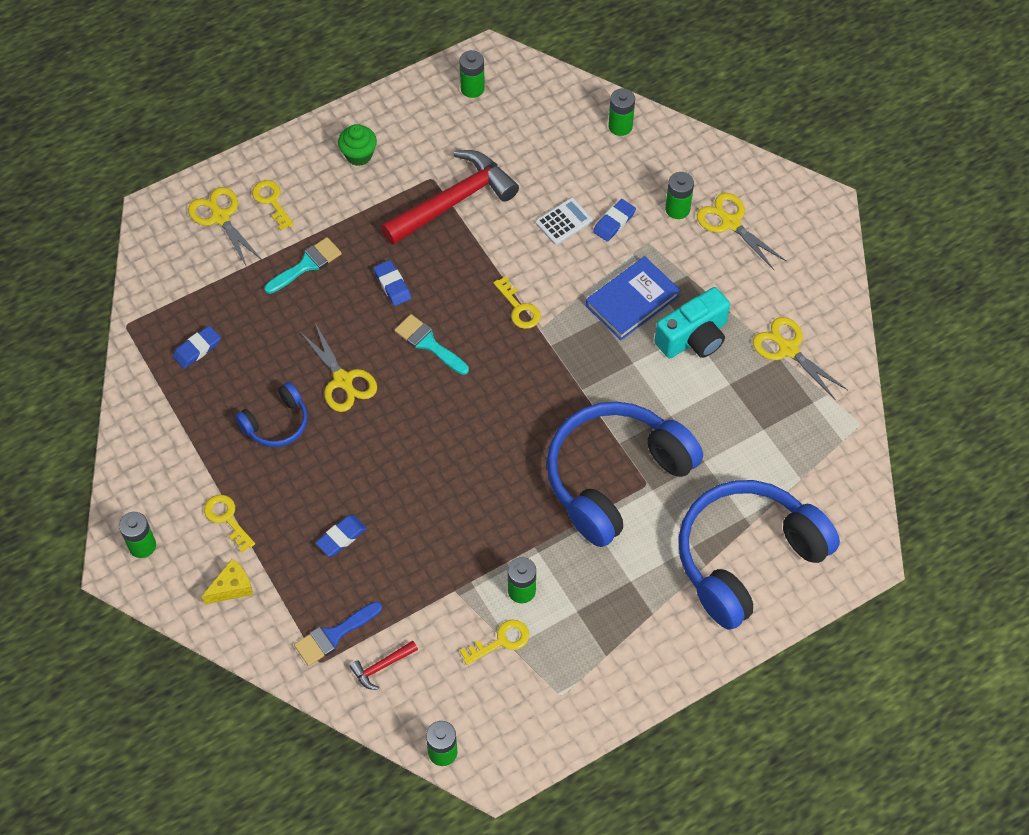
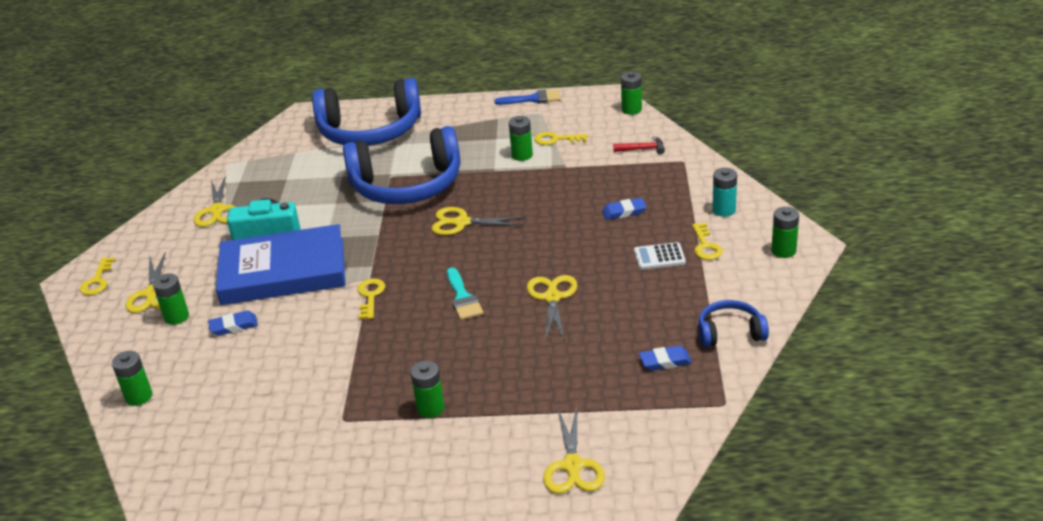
camera: 145 degrees left, 25 degrees down
(232, 587) = (724, 210): yellow cheese -> turquoise battery
(271, 201) = (510, 460): yellow key -> yellow key (97, 281)
(276, 423) = (627, 288): blue headphones -> blue headphones (730, 332)
(306, 265) = (518, 391): turquoise brush -> none
(334, 635) = (664, 170): blue brush -> blue brush (533, 99)
(359, 155) = (390, 470): green cupcake -> none
(392, 285) = (456, 348): blue eraser -> none
(454, 201) = (343, 392): red hammer -> none
(472, 88) = (222, 489): green battery -> green battery (430, 408)
(507, 444) = (461, 223): none -> yellow scissors
(564, 221) = (271, 341): white calculator -> white calculator (659, 257)
(632, 301) = (283, 271): blue book -> blue book, size x1.66

